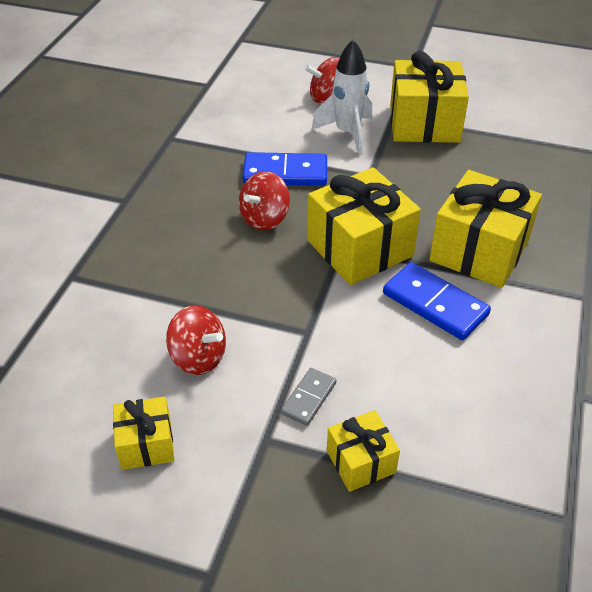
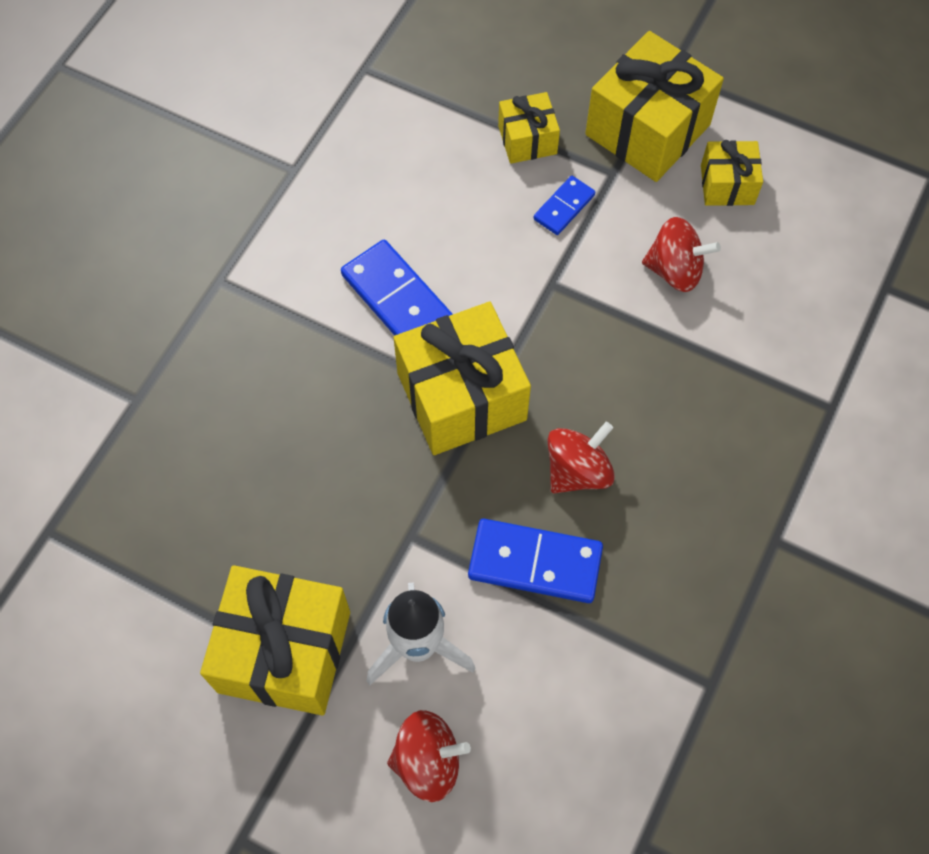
camera: 170 degrees left, 20 degrees up
(198, 357) = (675, 270): red spinning top -> red spinning top turned 150 degrees clockwise
(308, 398) = (564, 207): grey domino -> blue domino
(479, 251) = (312, 368): yellow gift -> yellow gift (647, 130)

